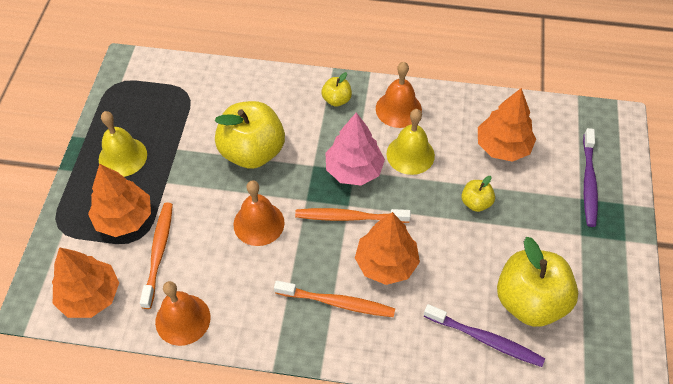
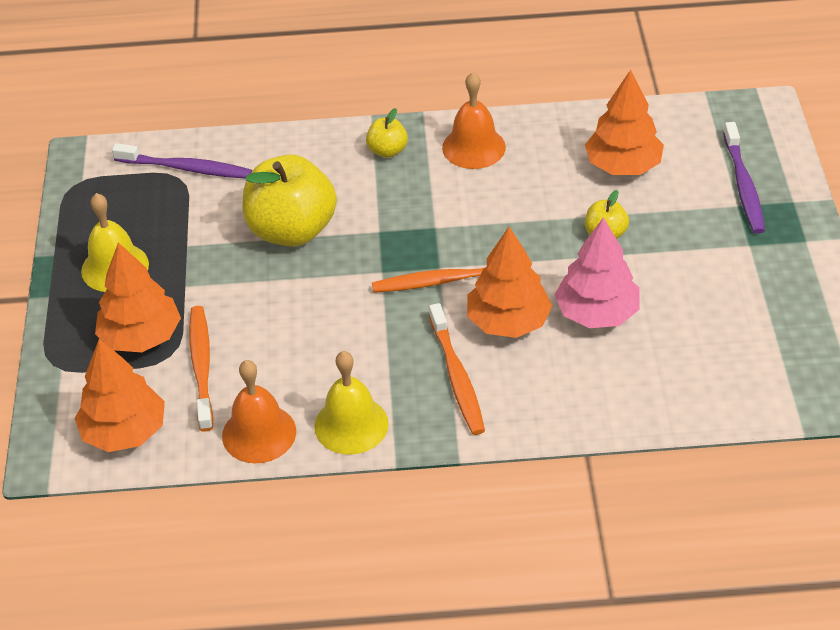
camera: 10 degrees left, 10 degrees down
(259, 223) = (326, 309): orange bell -> none
(337, 302) = (457, 376): orange toothbrush -> orange toothbrush turned 75 degrees clockwise
(354, 170) = (435, 226): pink tree -> pink tree (596, 313)
(410, 154) = (504, 196): yellow bell -> yellow bell (351, 425)
(485, 339) = (657, 379): purple toothbrush -> purple toothbrush (186, 168)
(529, 301) = (703, 328): yellow apple -> none

